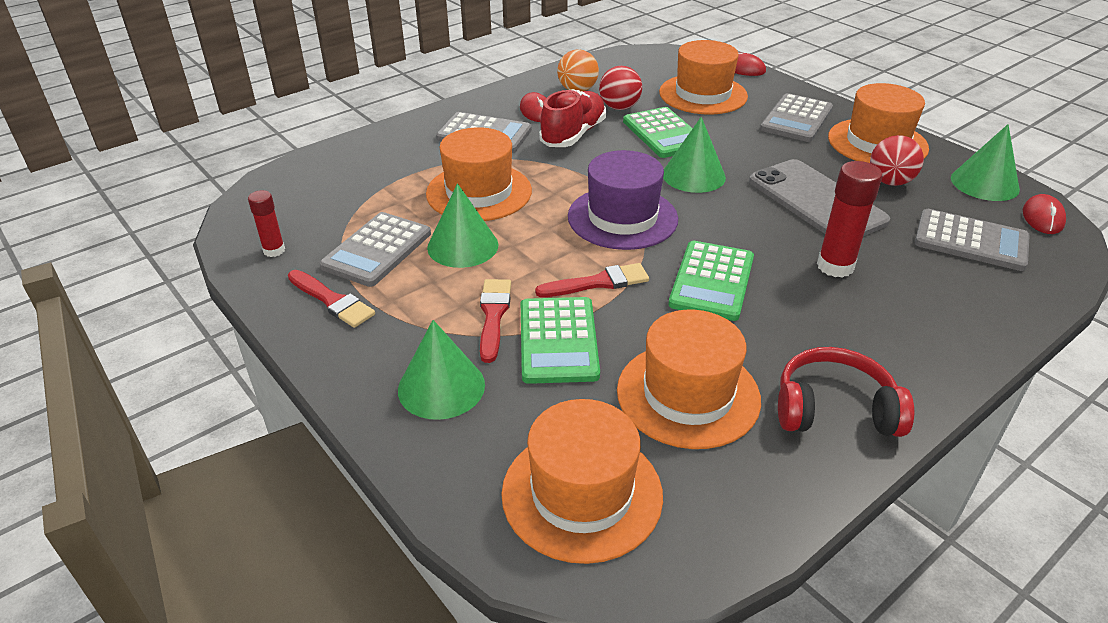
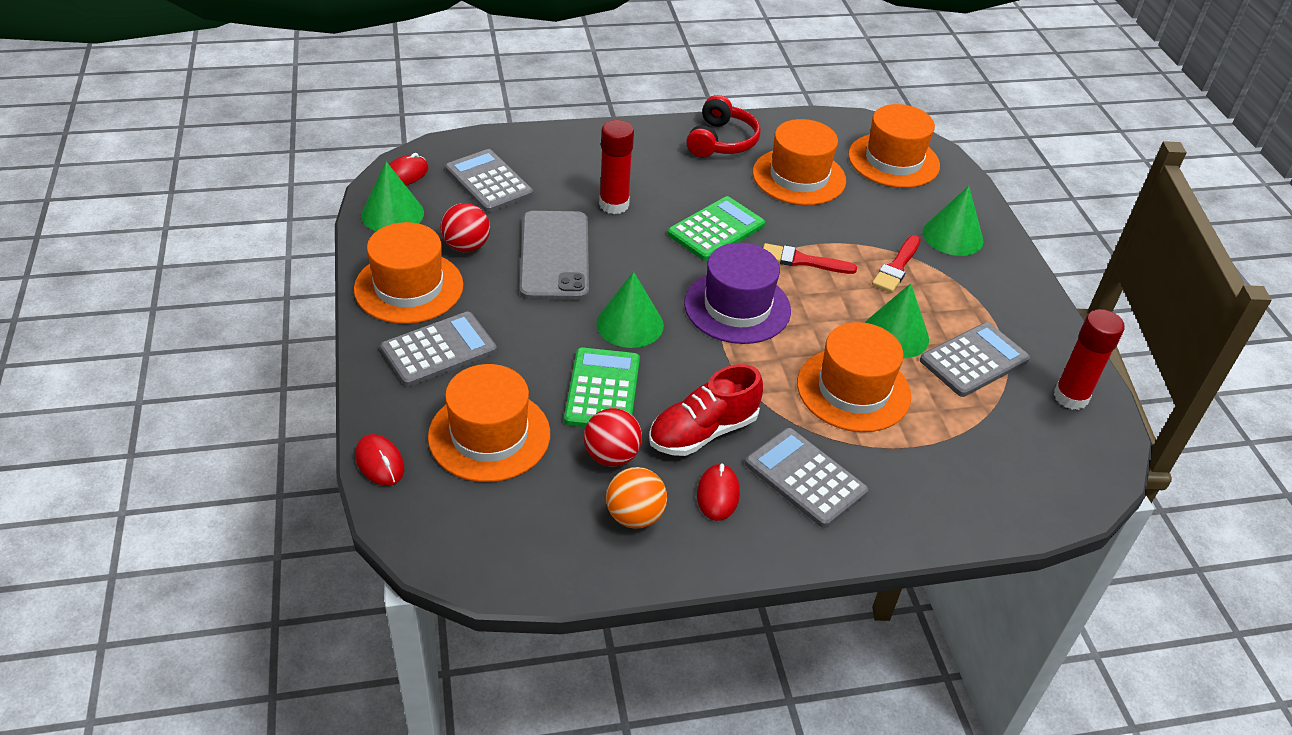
camera: 155 degrees left, 5 degrees up
(274, 250) = (1070, 397): red glue stick -> red glue stick, size x1.67
(332, 301) = (1020, 326): red brush -> none
(558, 340) = (859, 234): green calculator -> none
(834, 409) = (721, 141): red headphones -> red headphones turned 105 degrees counterclockwise

